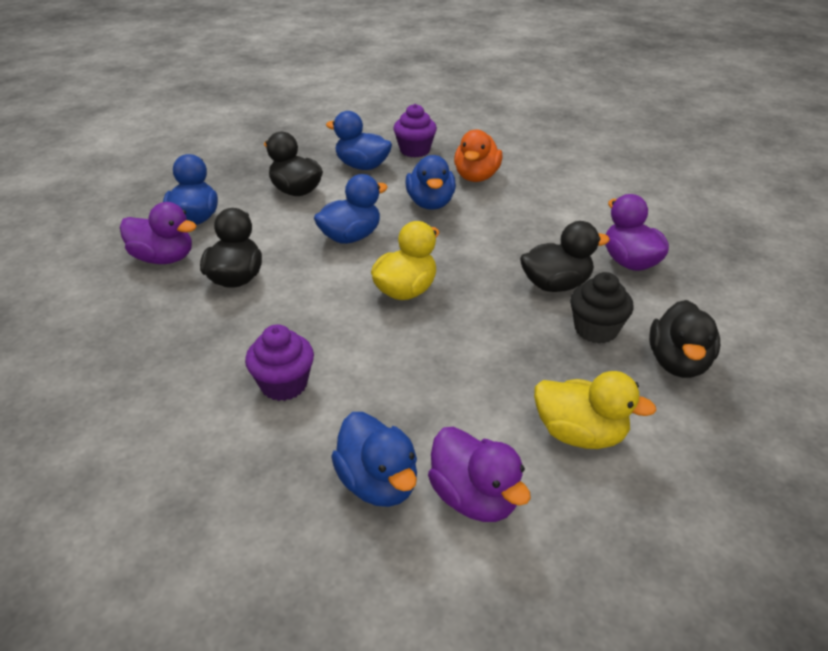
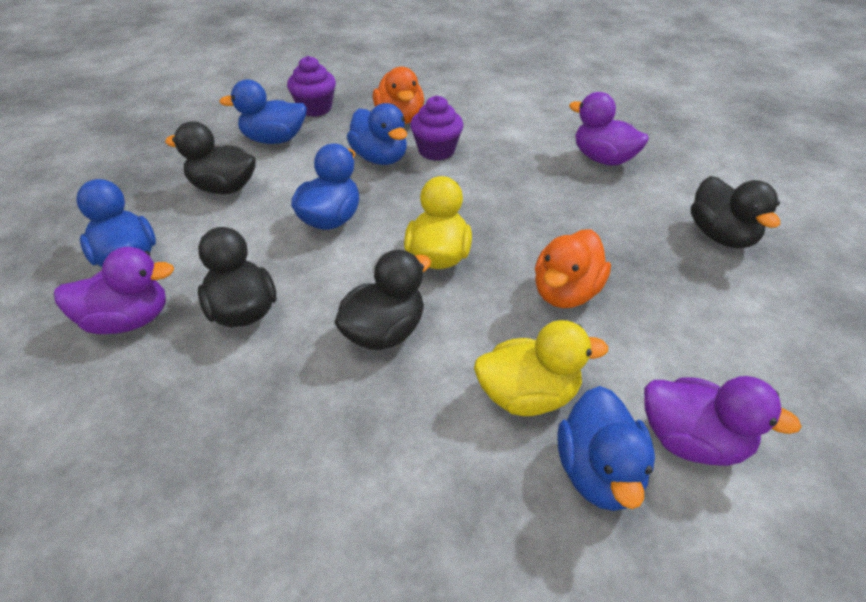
camera: 30 degrees left, 5 degrees up
(284, 384) = (408, 411): purple cupcake -> purple cupcake (436, 151)
(378, 483) = (599, 473): blue duck -> blue duck turned 60 degrees clockwise
(482, 354) = (566, 293): none -> orange duck
(556, 285) = (565, 201): black duck -> black duck (384, 332)
(580, 434) = (714, 335): yellow duck -> yellow duck (528, 396)
(596, 330) = (635, 231): black cupcake -> none

